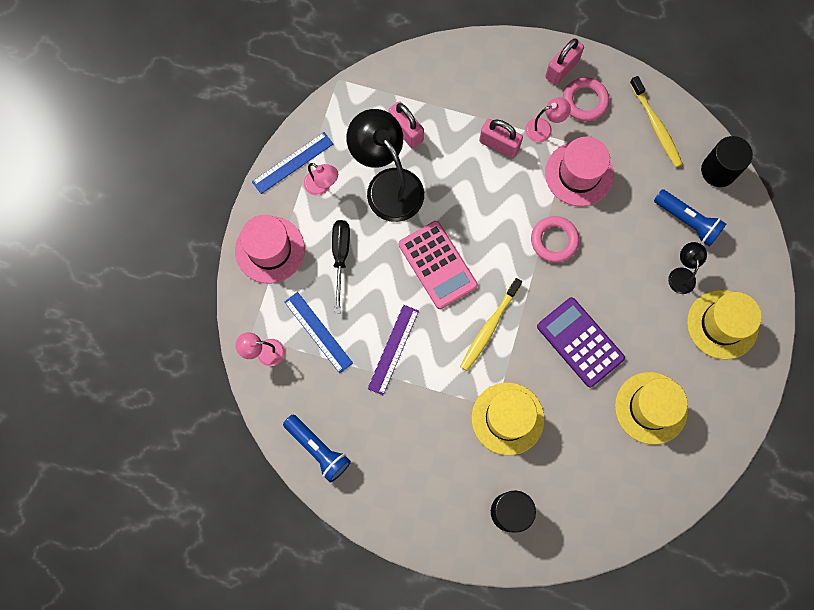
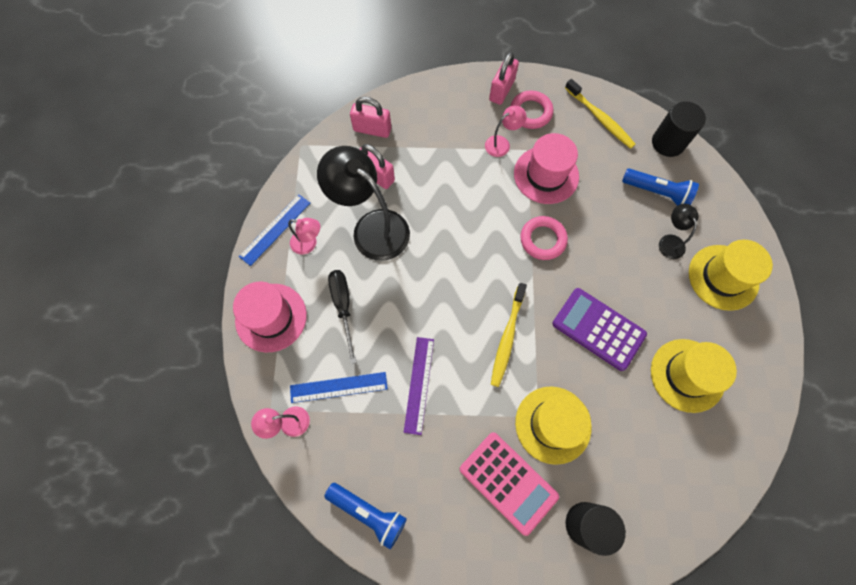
camera: 15 degrees left, 5 degrees down
(318, 332) = (338, 387): blue ruler -> blue ruler turned 45 degrees counterclockwise
(437, 265) = (440, 290): pink calculator -> pink calculator (508, 482)
(499, 145) = (465, 167): pink padlock -> pink padlock (372, 129)

